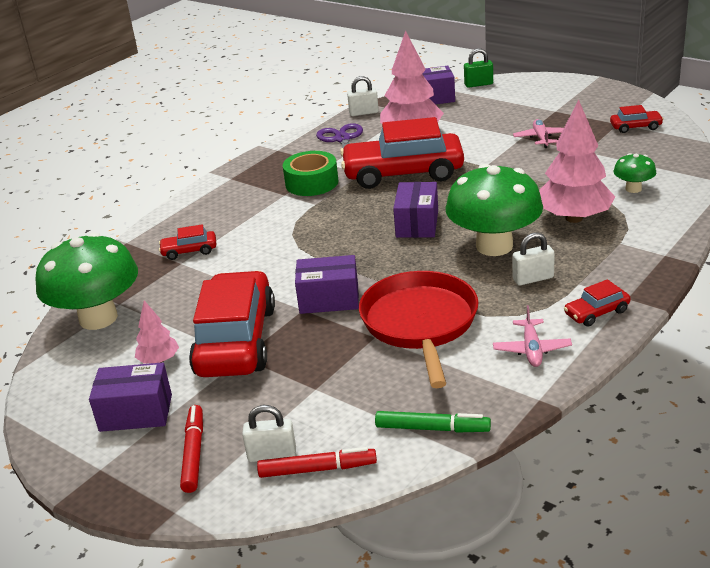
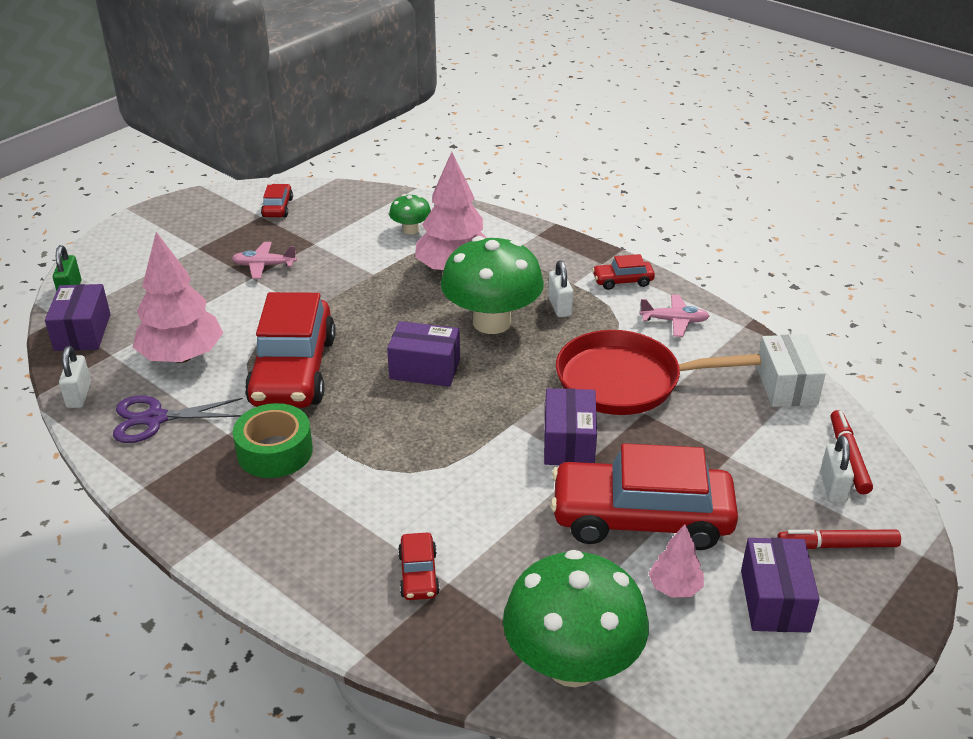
camera: 90 degrees left, 5 degrees up
(432, 428) = (786, 386): green marker -> white box
(596, 313) = (622, 281): red car -> red car turned 105 degrees clockwise

